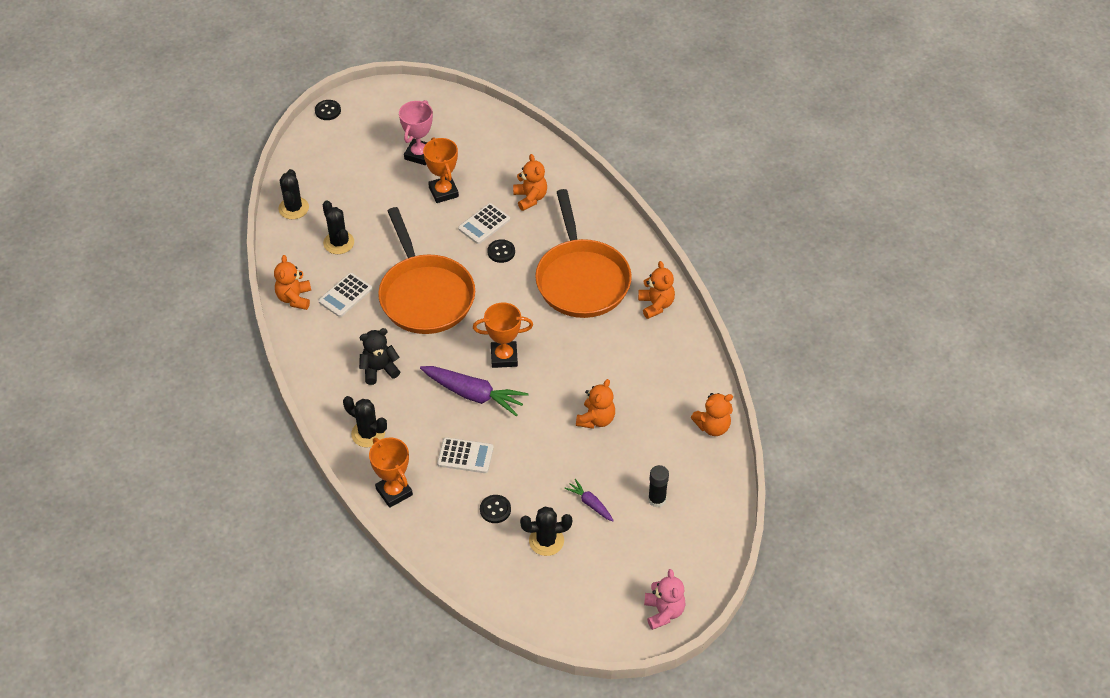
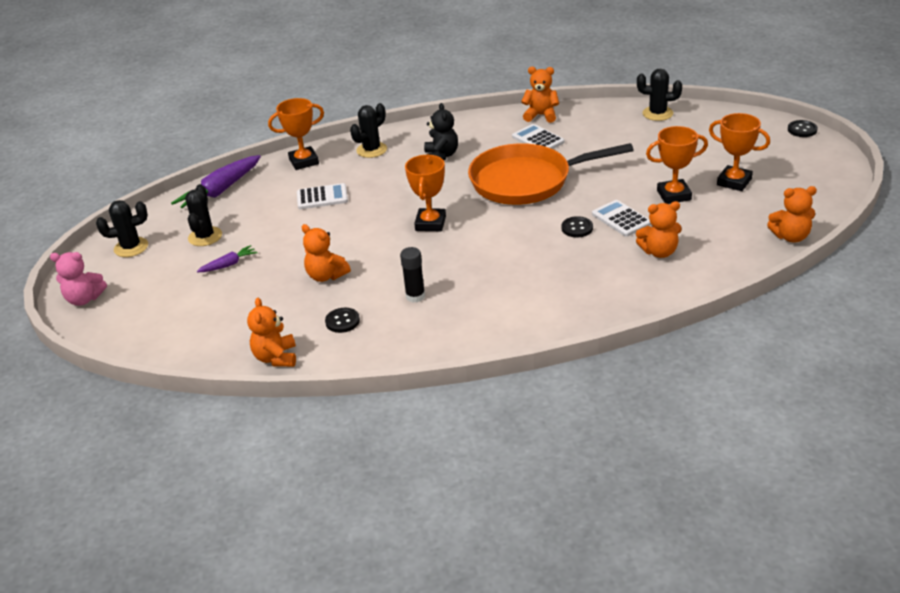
camera: 105 degrees right, 15 degrees down
(338, 243) = (607, 136): black cactus -> black cactus (131, 247)
(419, 154) = (734, 182): pink trophy -> orange trophy
(465, 456) = (322, 197): white calculator -> white calculator turned 120 degrees counterclockwise
(473, 394) = (391, 204): purple carrot -> purple carrot (221, 191)
(495, 509) = (255, 211): black button -> black button (342, 321)
(581, 279) = (523, 280): orange pan -> none
(656, 305) = (468, 333): orange teddy bear -> orange teddy bear (791, 237)
(657, 499) = (208, 307): black glue stick -> black glue stick (415, 296)

